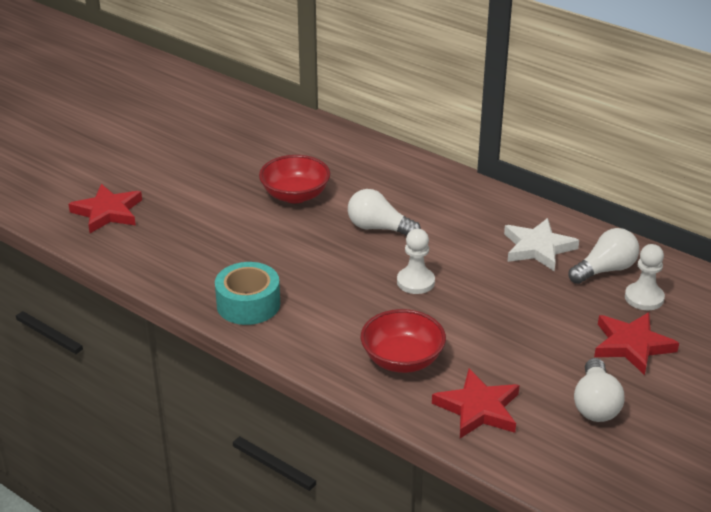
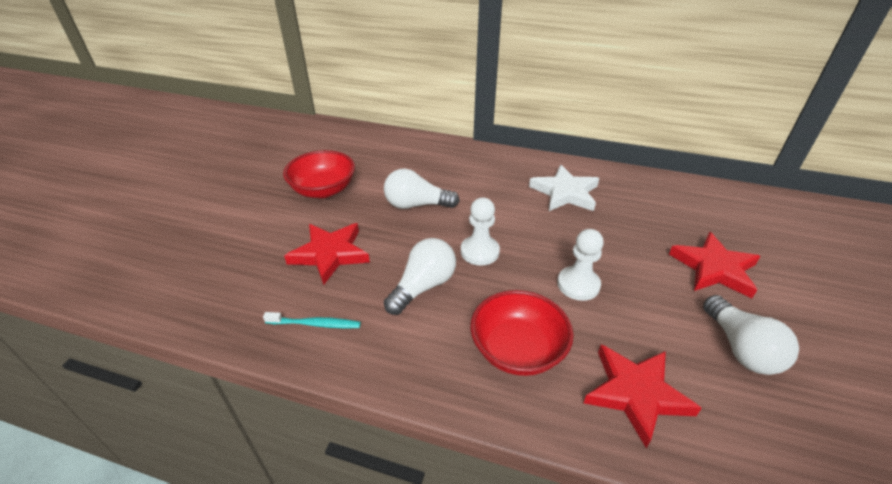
camera: 20 degrees left, 5 degrees up
(108, 212) = (123, 249): red star -> red star (330, 254)
(248, 304) = (315, 324): turquoise tape -> turquoise toothbrush
(605, 270) = (632, 200): white light bulb -> white light bulb (423, 286)
(644, 298) = (683, 218): white pawn -> white pawn (578, 285)

